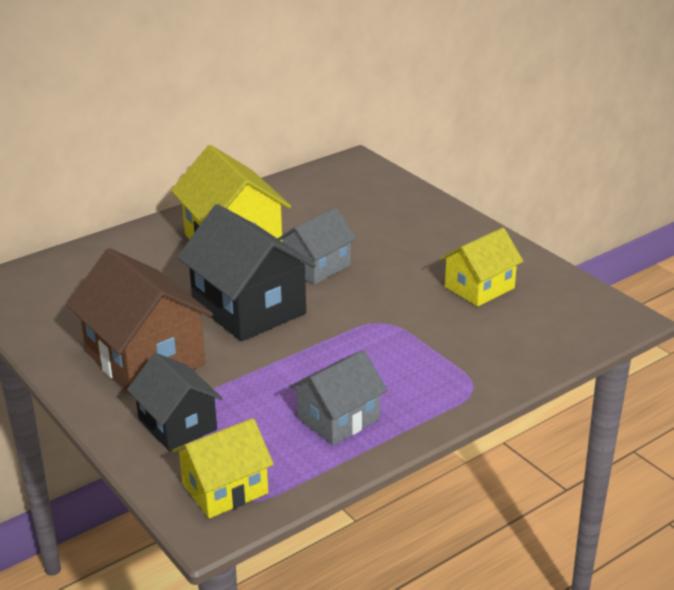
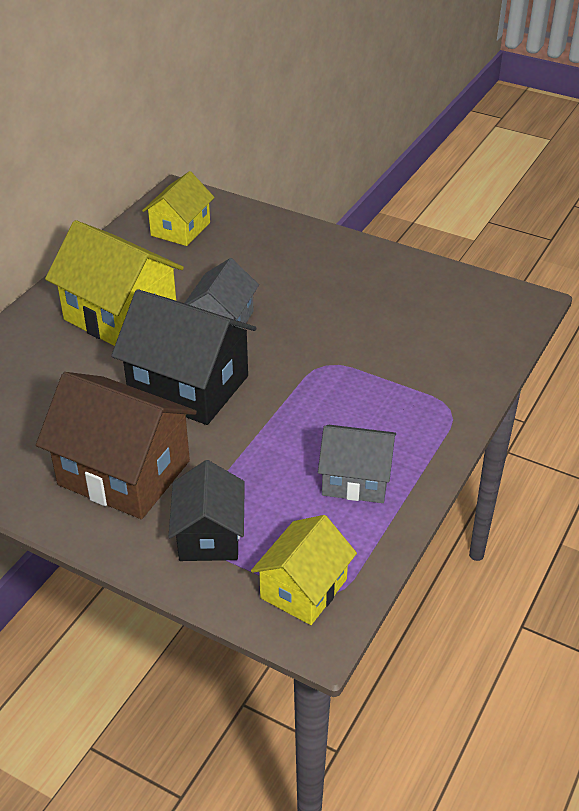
camera: 25 degrees left, 10 degrees up
(177, 424) = (209, 535): black house -> black house turned 60 degrees clockwise
(338, 419) = (356, 479): grey house -> grey house turned 75 degrees clockwise
(479, 287) = (386, 304): yellow house -> yellow house (180, 229)

